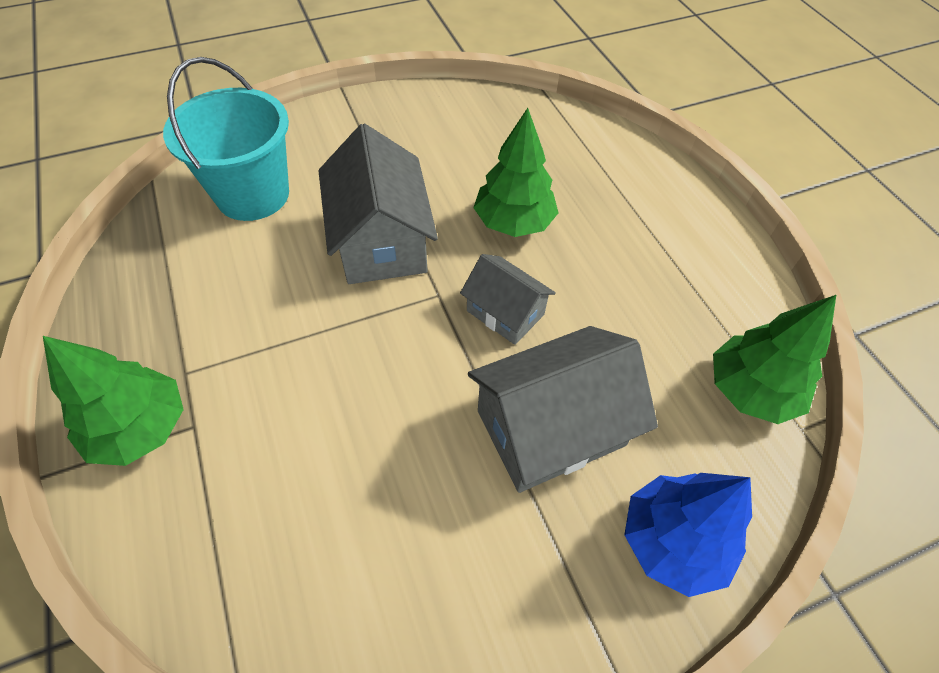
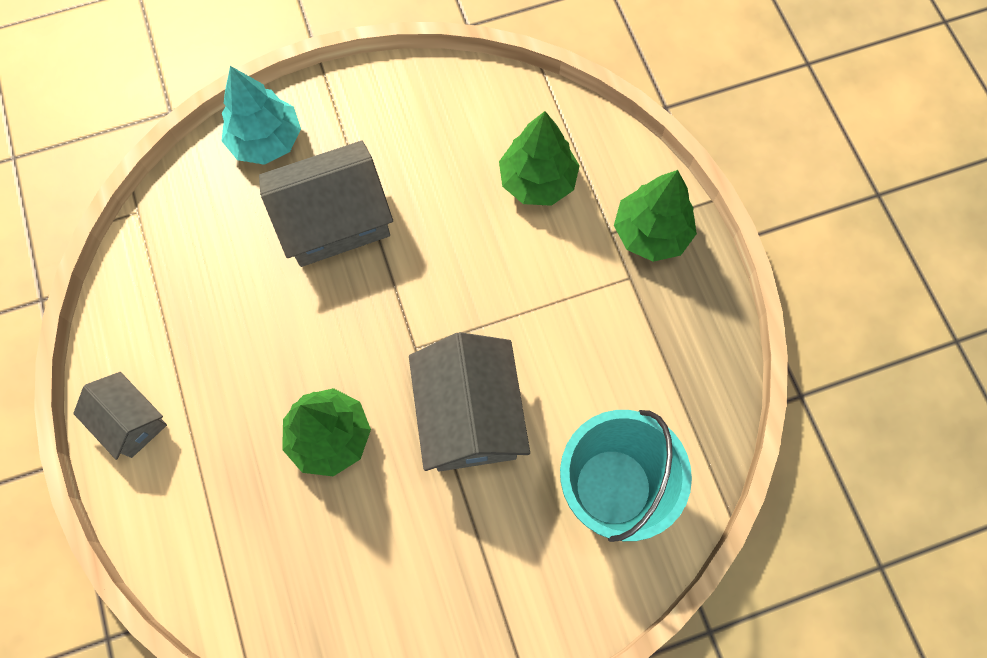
camera: 175 degrees left, 15 degrees up
(505, 312) = (355, 326): grey house -> grey house (131, 421)
(673, 541) = (266, 141): blue tree -> turquoise tree
(750, 390) = (163, 244): green tree -> green tree (537, 181)

